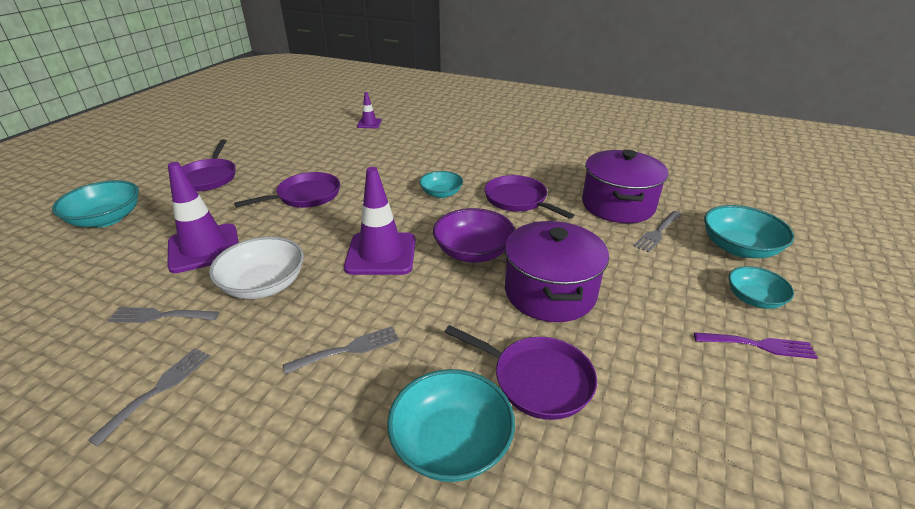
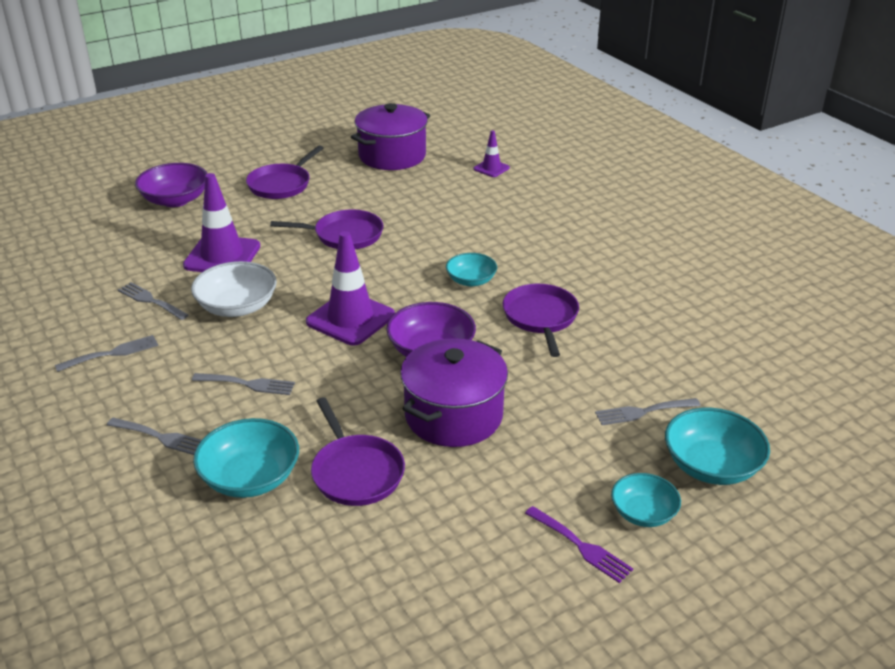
camera: 35 degrees right, 0 degrees up
(106, 219) = (175, 200): turquoise bowl -> purple bowl
(309, 454) = (161, 437): none -> grey fork
(618, 205) = (643, 366): purple pot -> purple pot (392, 156)

